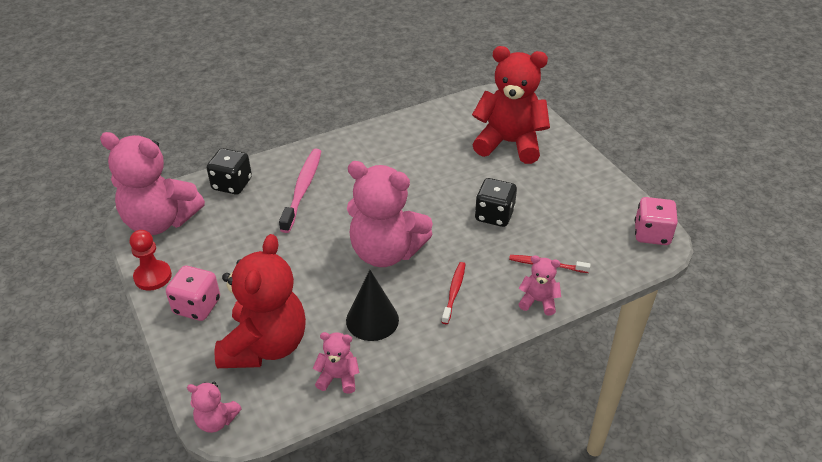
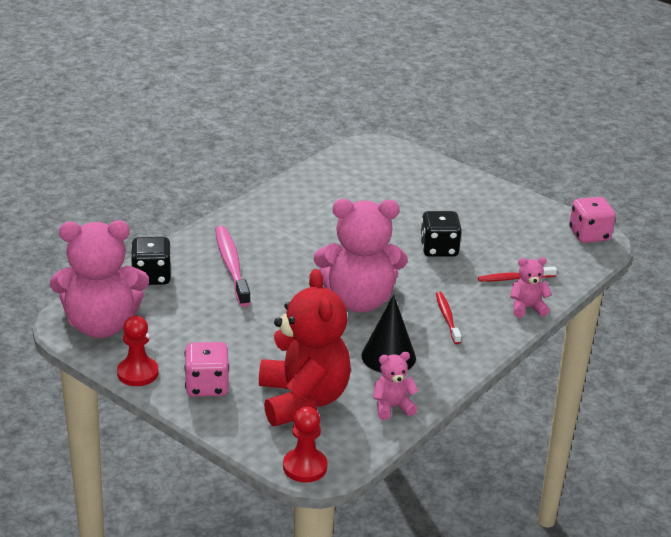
camera: 25 degrees left, 10 degrees down
(216, 420) = (305, 467): pink teddy bear -> red pawn
(509, 143) = (409, 186): red teddy bear -> none

